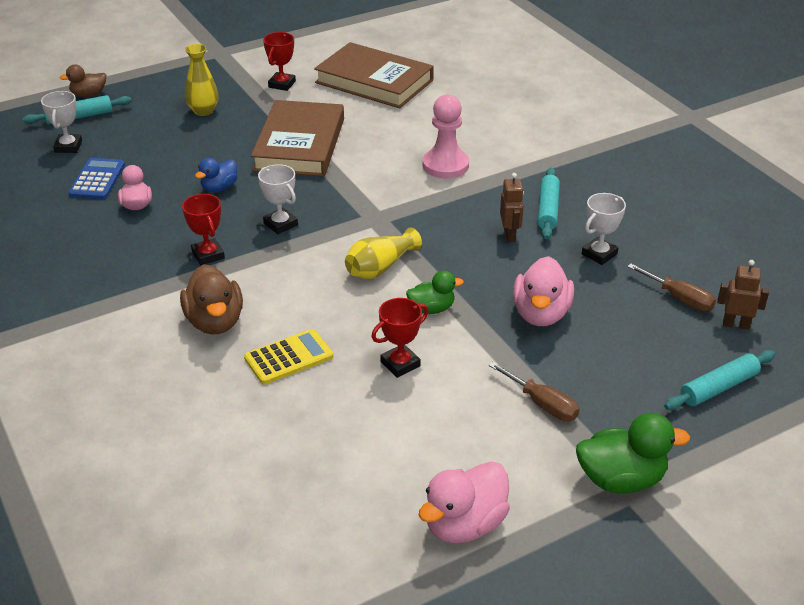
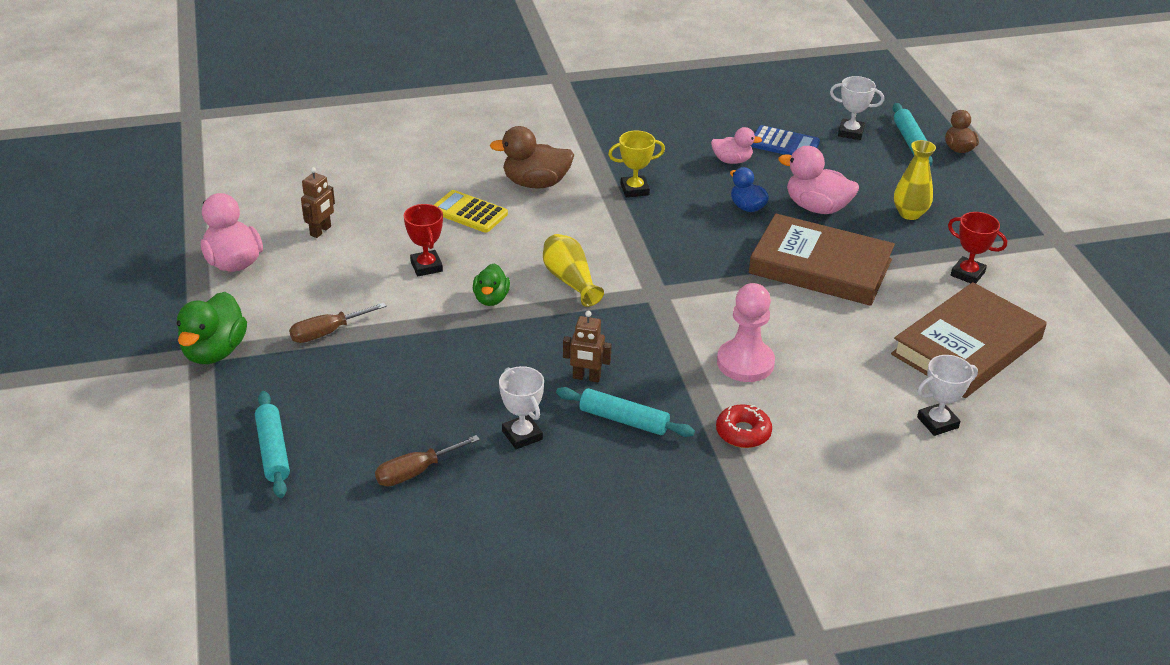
camera: 105 degrees right, 0 degrees up
(208, 255) = (634, 189): red trophy -> yellow trophy
(280, 224) = (668, 234): white trophy -> white trophy (937, 422)
(288, 357) = (469, 212): yellow calculator -> yellow calculator turned 135 degrees clockwise
(526, 158) = (743, 432): none -> red donut
(541, 314) = (446, 364): pink duck -> pink duck (816, 207)
(736, 324) = (350, 500): brown robot -> brown robot (321, 231)

